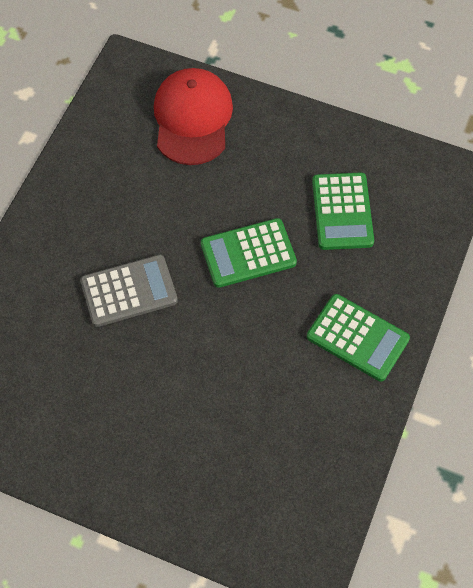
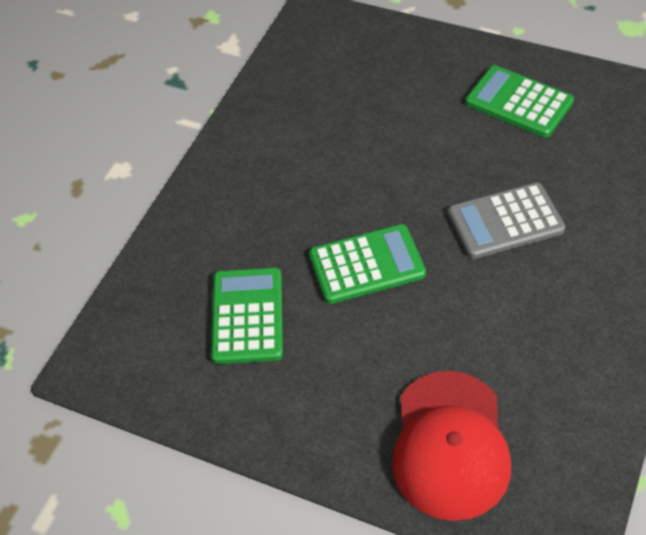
camera: 175 degrees left, 10 degrees down
(357, 338) = (247, 183): green calculator -> green calculator (519, 102)

